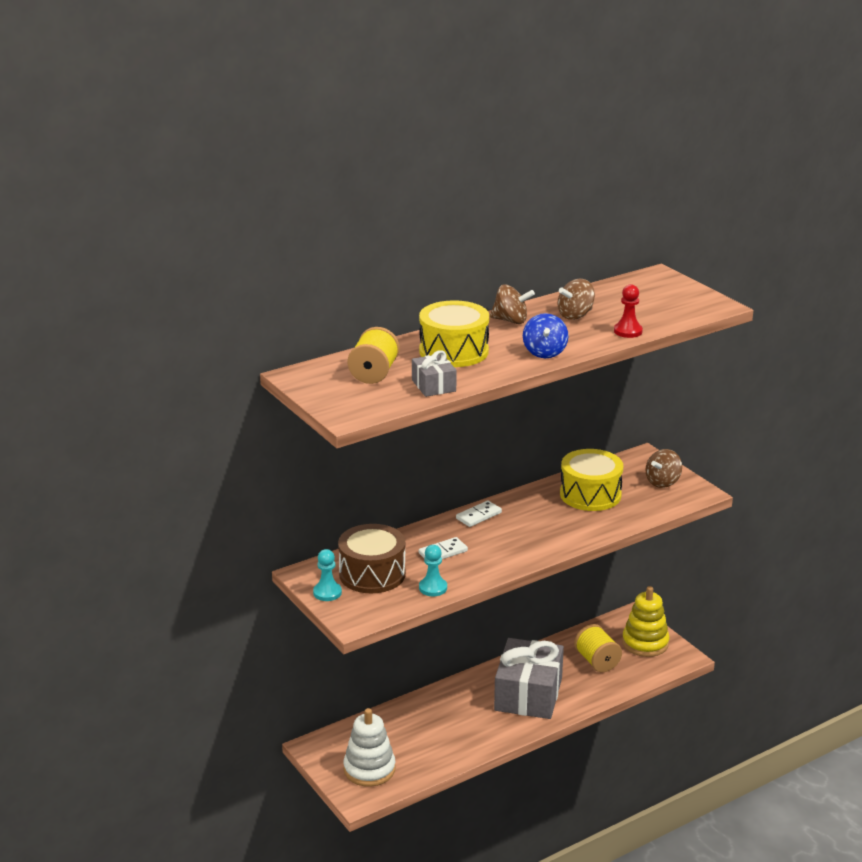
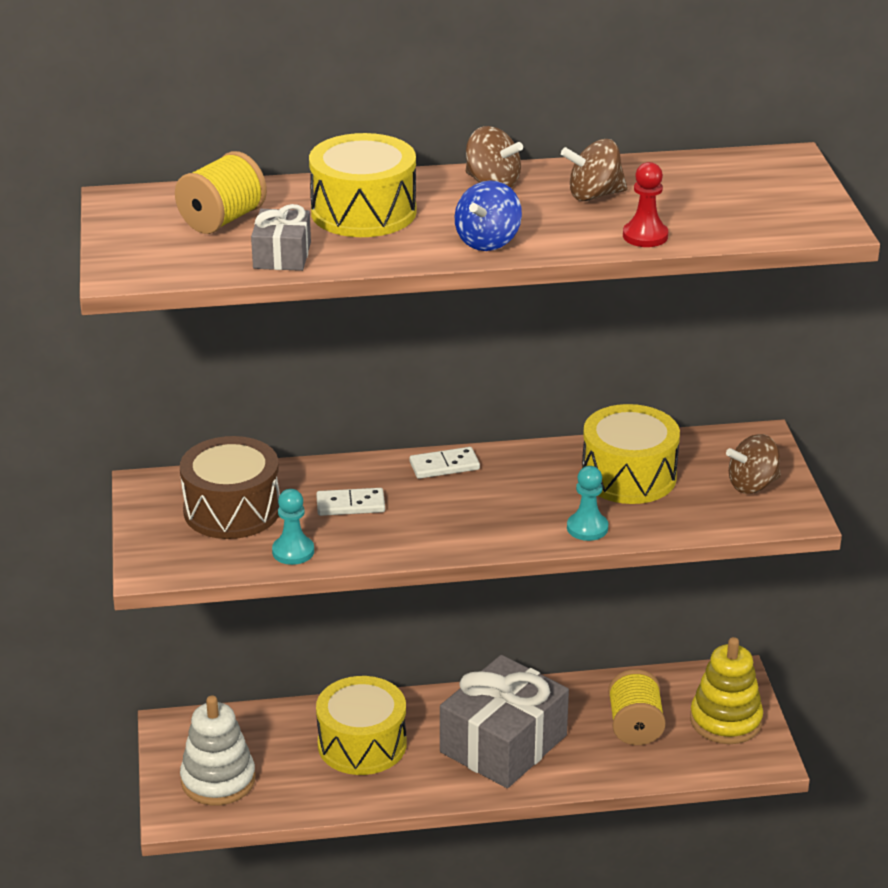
camera: 25 degrees right, 5 degrees up
(327, 592) = (153, 519): turquoise pawn -> turquoise pawn (587, 528)
(443, 720) = (362, 744): none -> yellow drum

